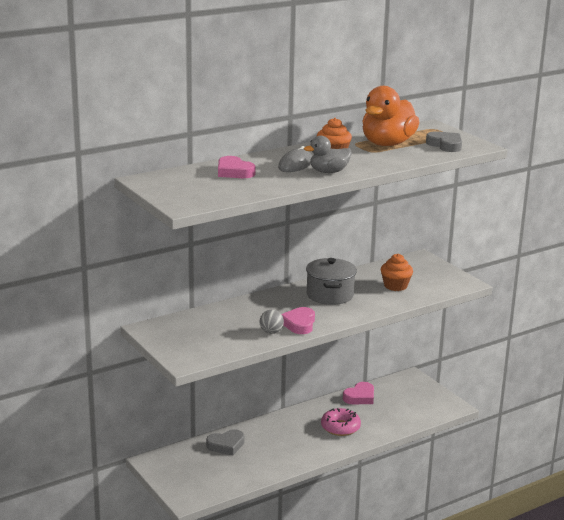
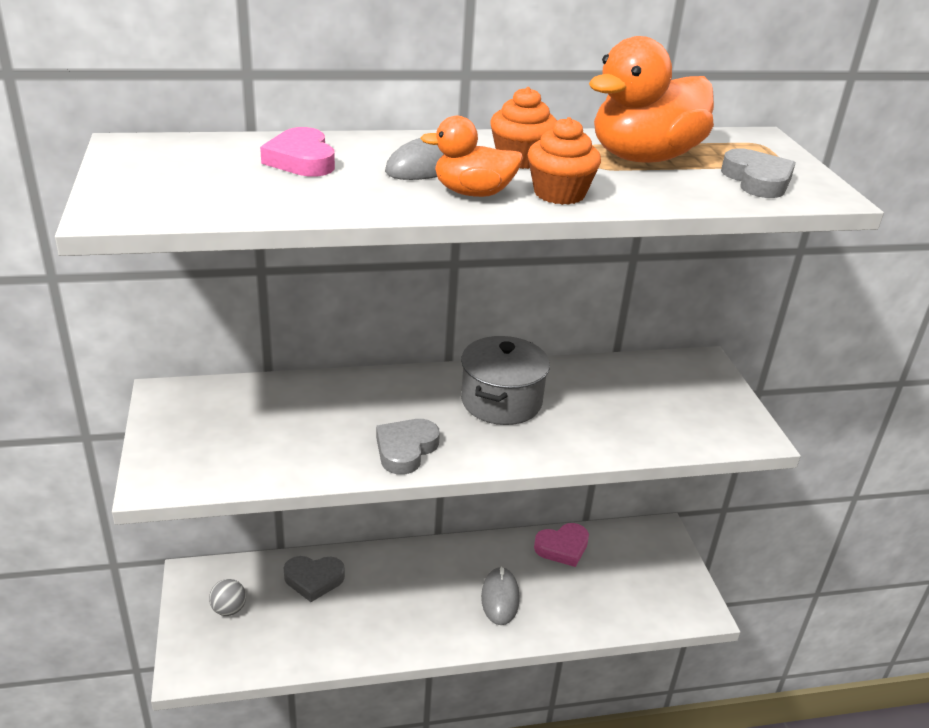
camera: 20 degrees right, 10 degrees up
(271, 332) = (346, 455): grey ball -> grey ball (229, 609)
(299, 324) = (405, 449): pink heart -> grey heart
(328, 172) = (473, 193): grey duck -> orange duck
(340, 427) = (500, 598): pink donut -> grey mouse
(395, 286) = (624, 410): orange cupcake -> orange cupcake (559, 193)

